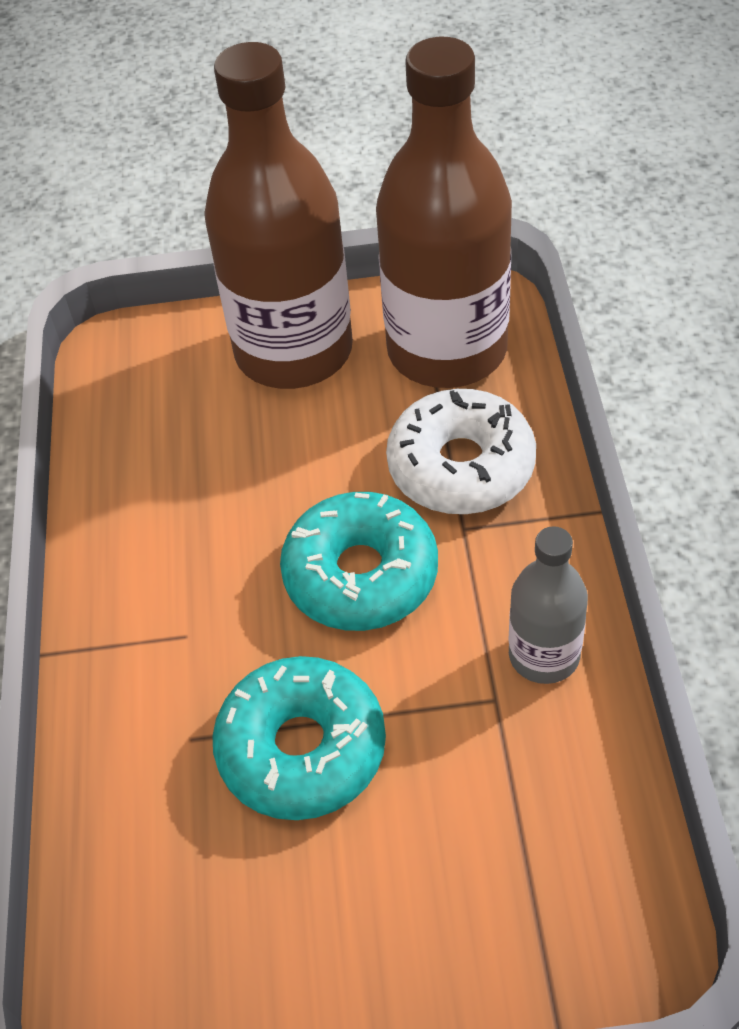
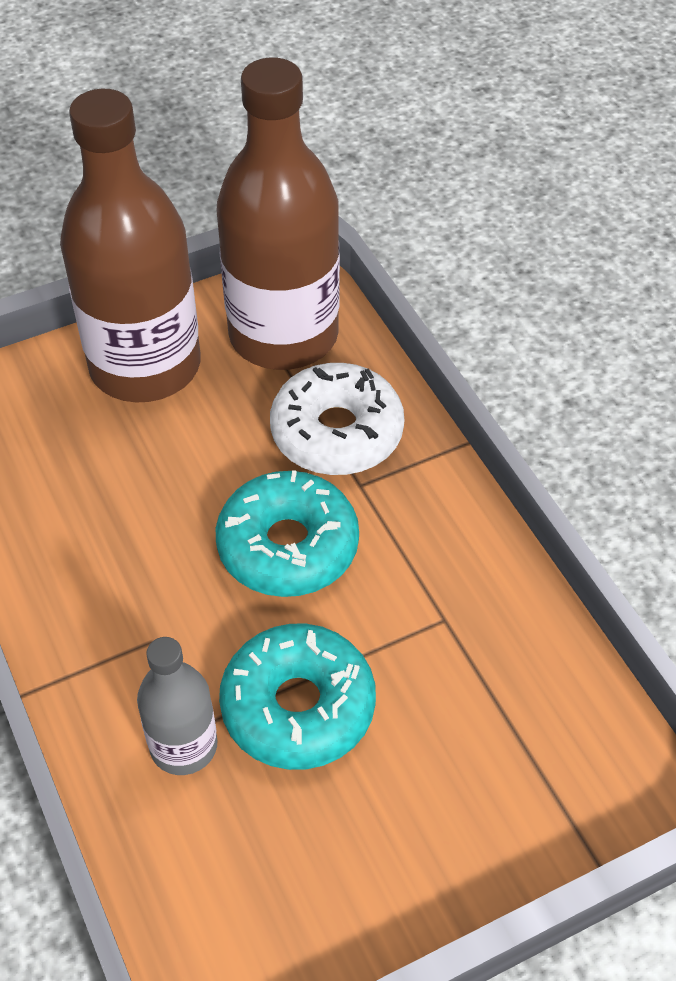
camera: 25 degrees left, 0 degrees up
(544, 655) = (469, 572): grey bottle -> grey bottle (183, 746)

